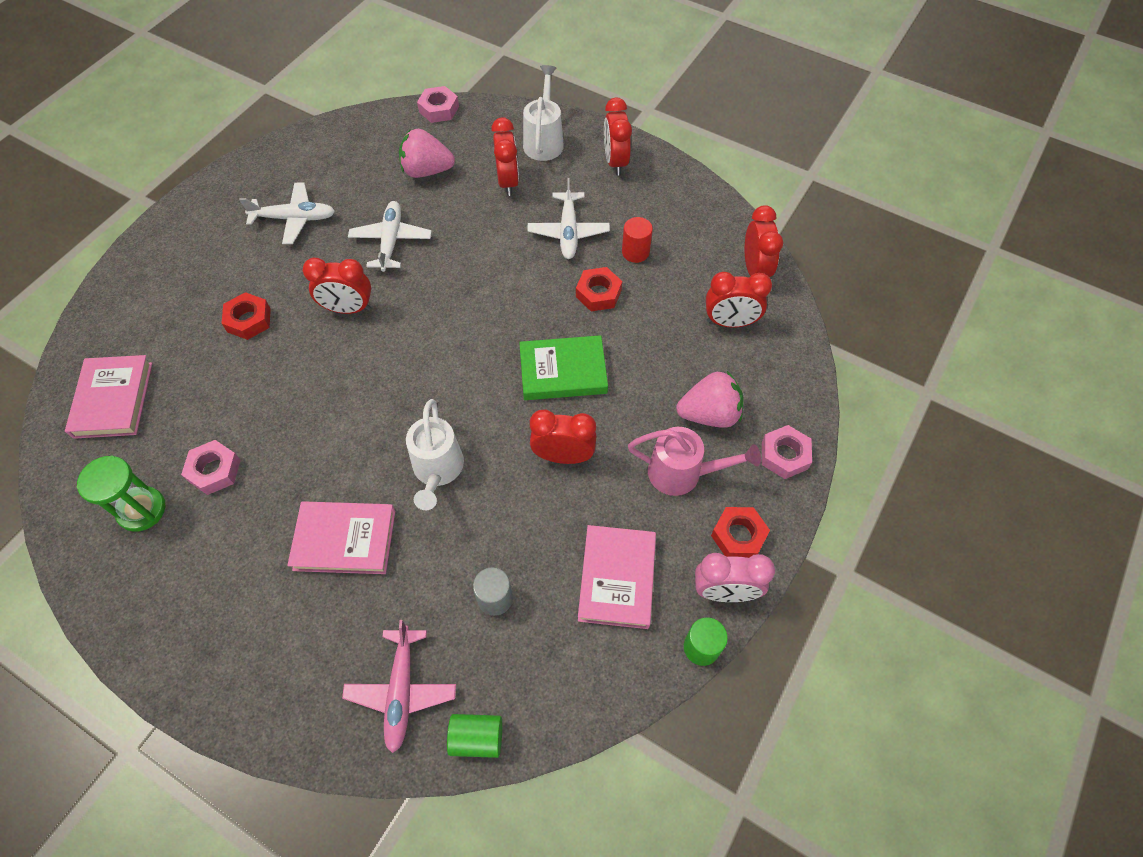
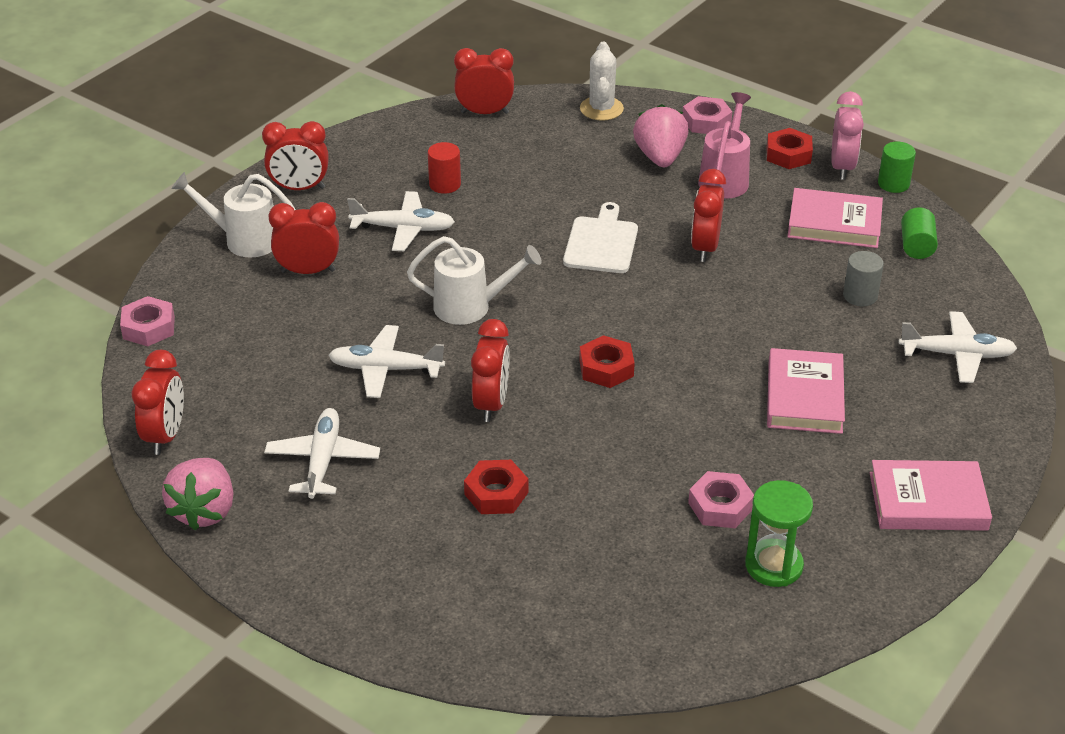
camera: 85 degrees left, 20 degrees down
(113, 399) = (612, 615): pink book -> pink book (928, 501)
(401, 691) = (957, 355): pink plane -> white plane
(427, 171) = (267, 339): pink strawberry -> pink strawberry (204, 511)
(437, 471) = (722, 331): white watering can -> white watering can (471, 307)
(477, 738) = (991, 309): green cylinder -> green cylinder (916, 246)
(563, 371) = (601, 243): green book -> white cutting board
(598, 293) = (499, 213): red nut -> red nut (606, 368)
(730, 322) = (551, 134): red clock -> red clock (165, 436)
(785, 361) = (601, 109): none -> white cactus

